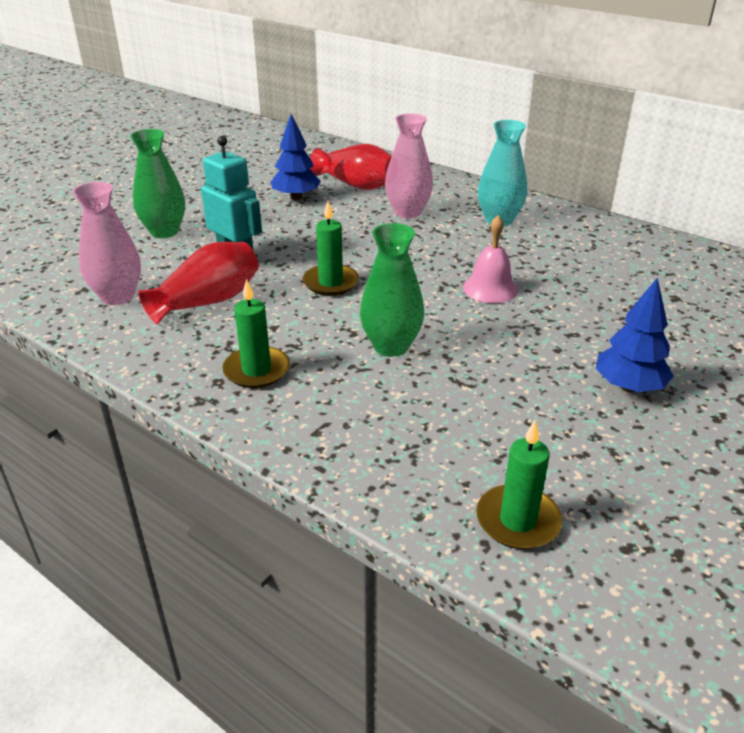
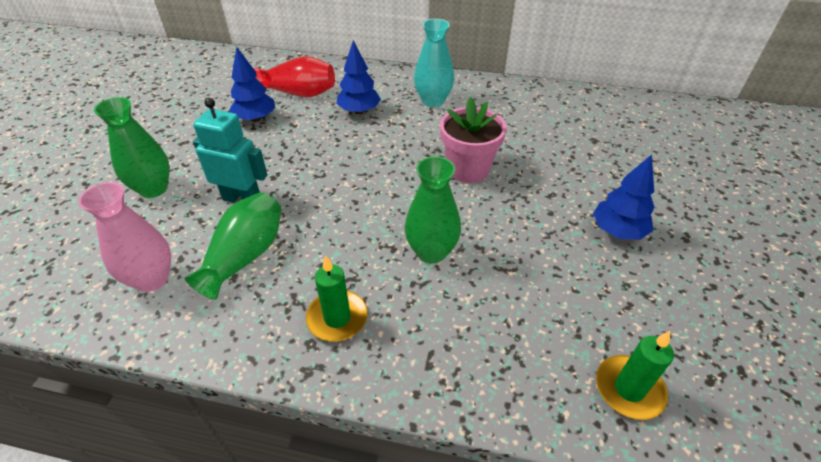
camera: 25 degrees left, 10 degrees up
(208, 301) = (245, 256): red vase -> green vase
(330, 283) = (341, 201): green candle -> none
(408, 212) = (359, 111): pink vase -> blue tree
(490, 288) = (468, 169): pink bell -> pink flower pot

